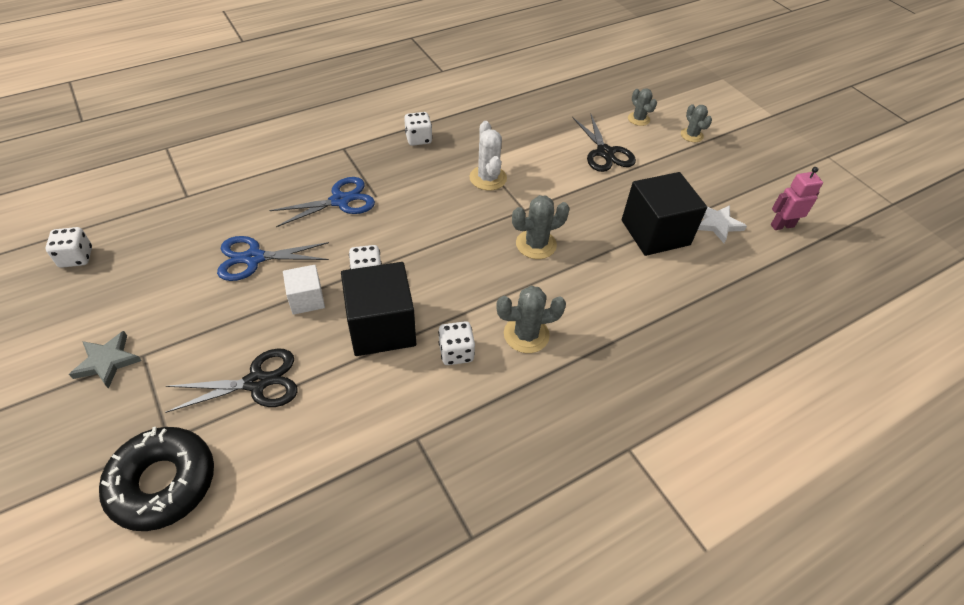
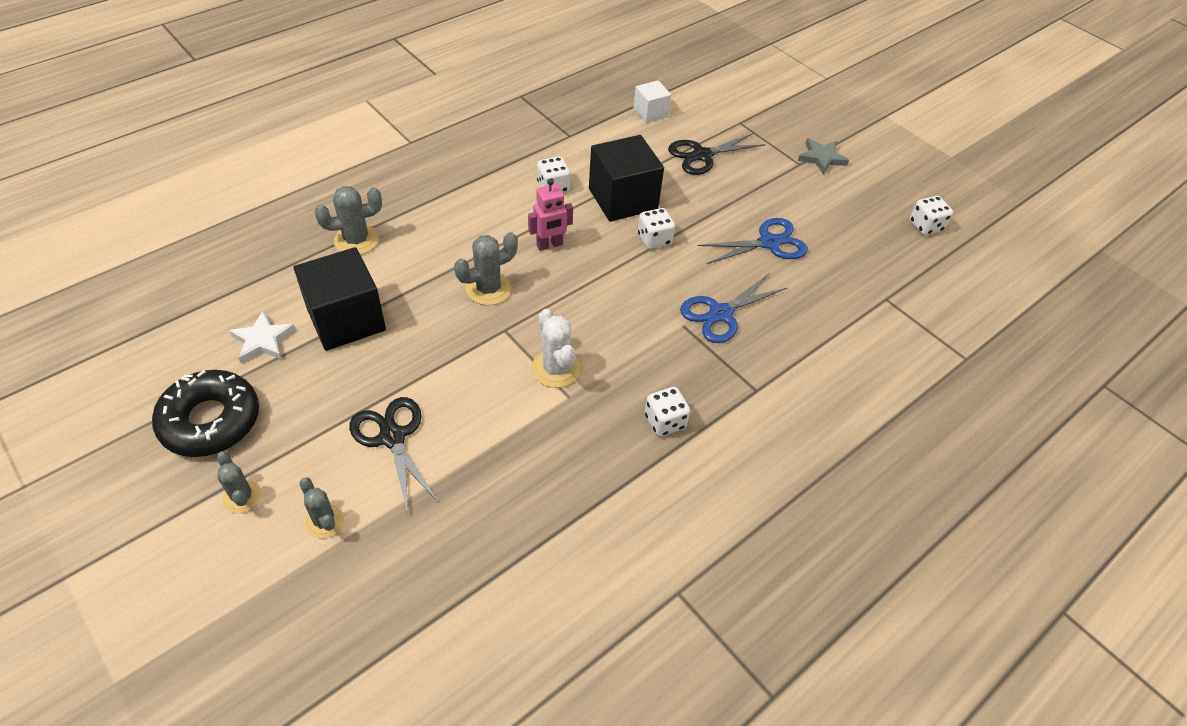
camera: 170 degrees right, 0 degrees up
(163, 483) = (726, 104): black donut -> black donut (210, 421)
(306, 299) = (698, 213): white cube -> white cube (650, 112)
(526, 334) = (493, 205): grey cactus -> grey cactus (356, 240)
(782, 225) = (176, 349): pink robot -> pink robot (549, 245)

